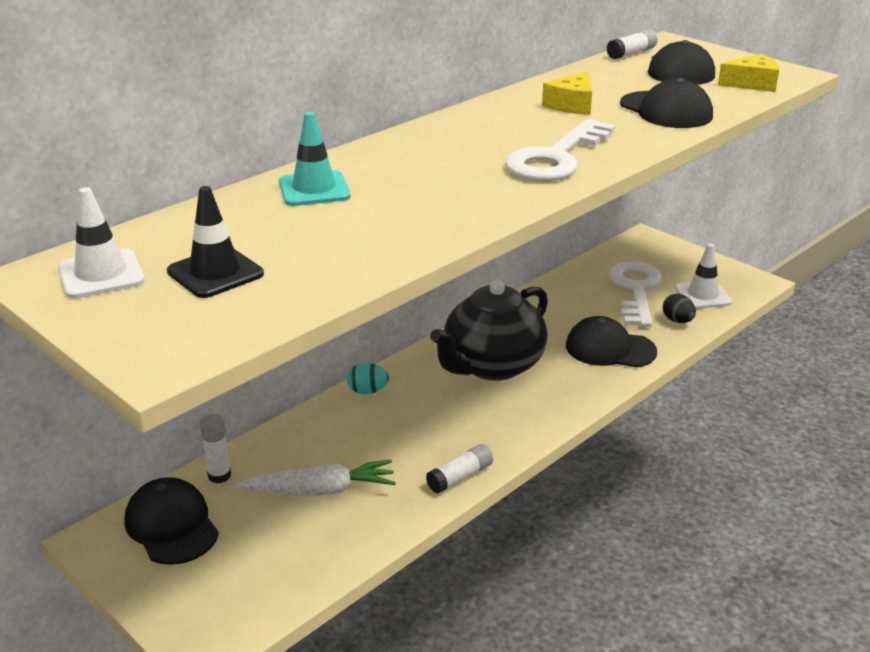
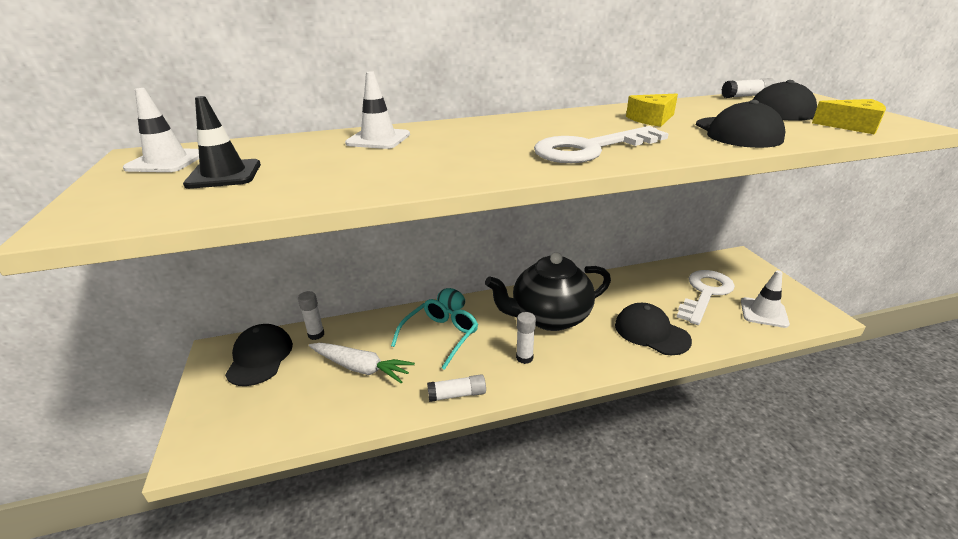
camera: 30 degrees right, 0 degrees up
(314, 189) = (378, 139): turquoise traffic cone -> white traffic cone
(384, 425) = (440, 336): none -> turquoise glasses
(500, 417) = (524, 358): none -> white glue stick
(677, 321) = (726, 327): black egg -> none

